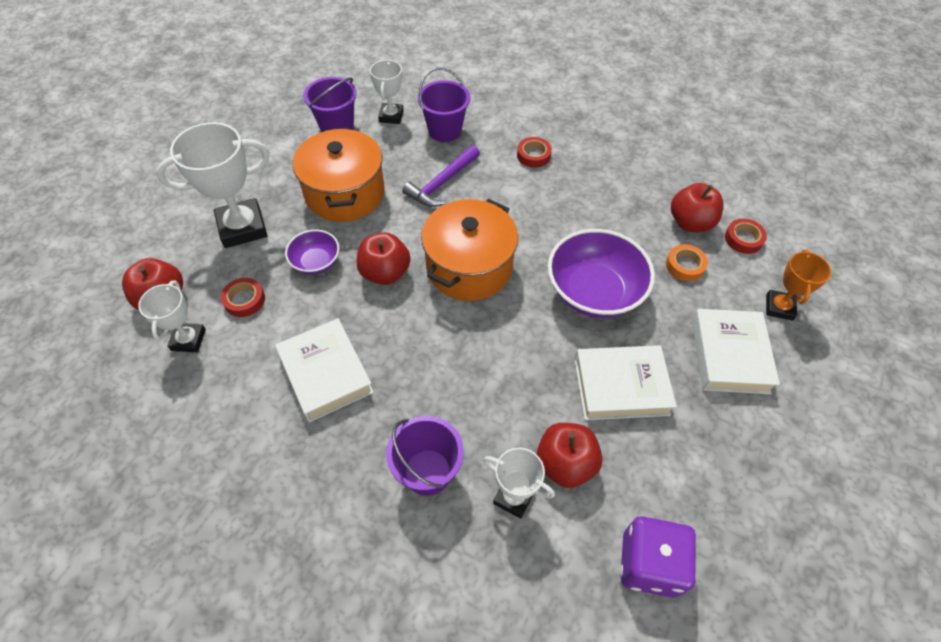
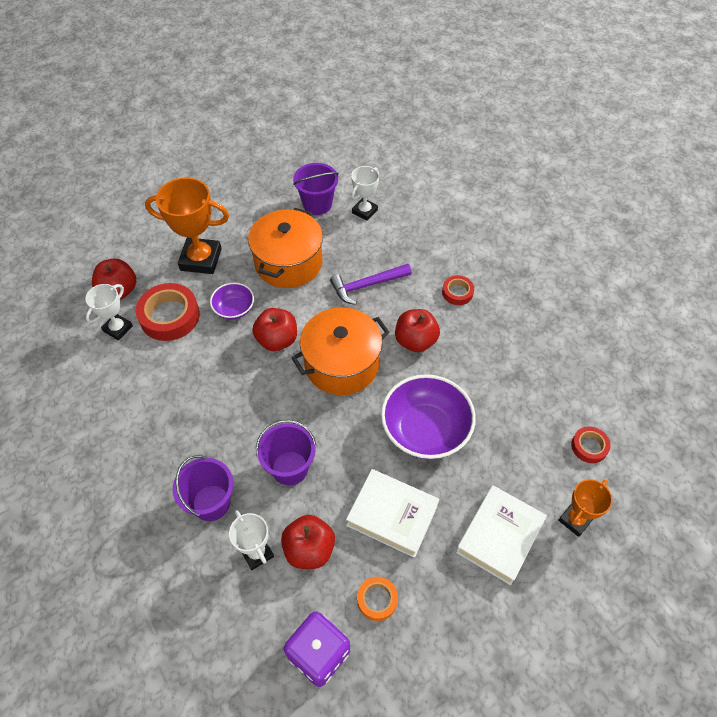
camera: 30 degrees right, 0 degrees up
(242, 227) = (201, 259): white trophy -> orange trophy
(244, 300) = (169, 316): red tape -> red tape, size x1.86
(325, 373) = (189, 397): white book -> none
(445, 130) = (399, 241): purple bucket -> purple bucket (290, 468)
(685, 265) = (518, 445): orange tape -> orange tape (377, 600)
(690, 223) = (551, 410): red apple -> red apple (415, 341)

